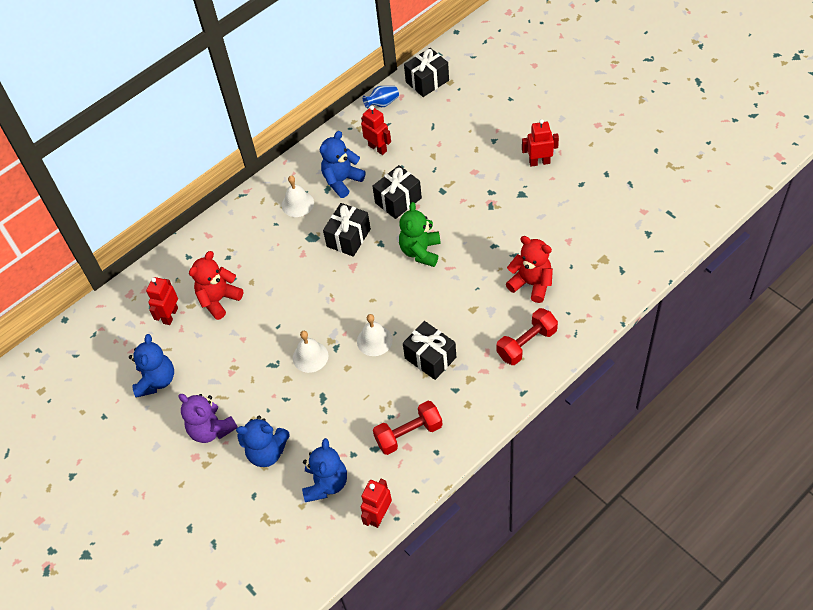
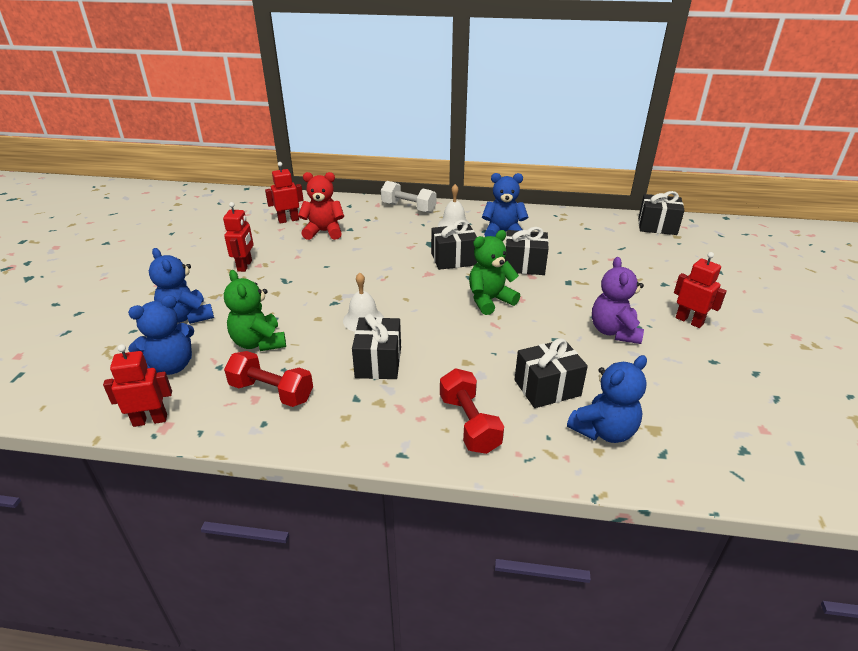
camera: 45 degrees right, 20 degrees down
(156, 380) = (222, 239): blue teddy bear -> blue teddy bear (604, 431)
(211, 429) = (192, 280): purple teddy bear -> purple teddy bear (614, 331)
(237, 216) = (408, 208): none -> white dumbbell
(310, 356) = (311, 294): white bell -> none
(345, 418) = (259, 342): none -> green teddy bear
(378, 148) = (558, 234): red robot -> red robot (245, 266)
(382, 103) = (601, 218): blue vase -> none
(526, 344) = (469, 423): red dumbbell -> red dumbbell turned 60 degrees clockwise
(531, 284) = (547, 388): red teddy bear -> black gift

